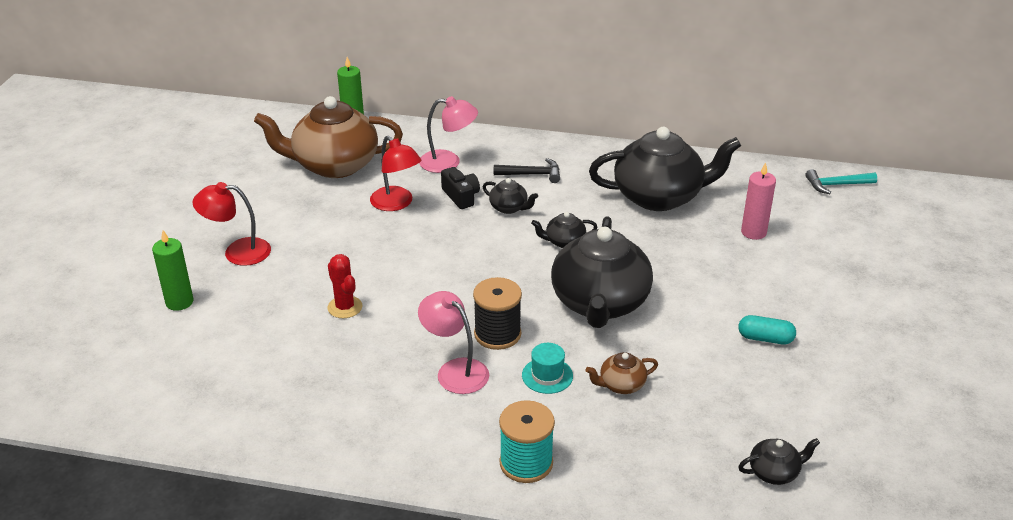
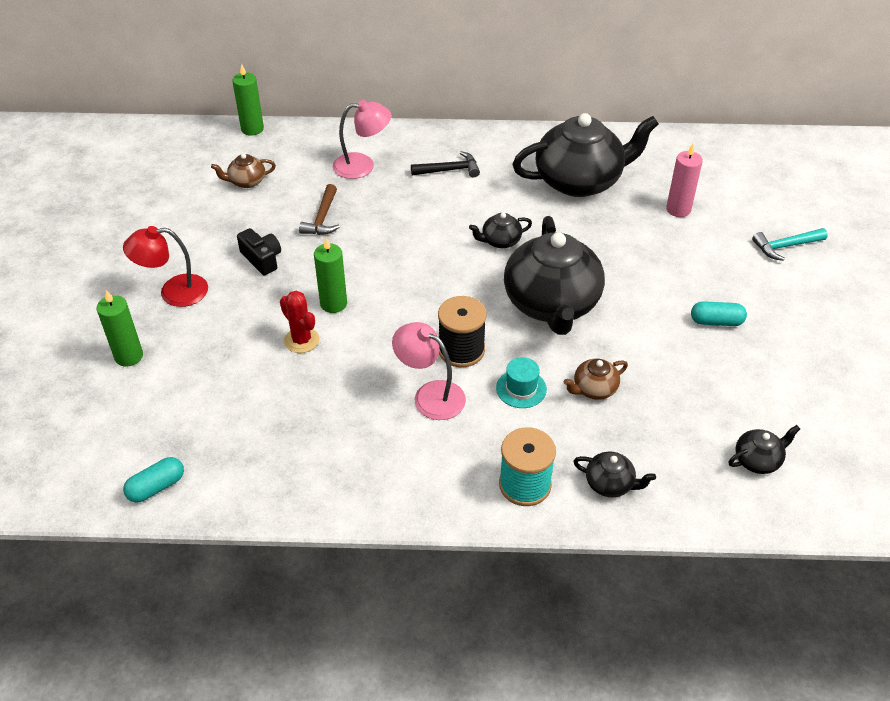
camera: 10 degrees left, 10 degrees up
(170, 417) = (156, 487): none -> turquoise capsule
(334, 165) = (246, 181): brown teapot -> brown teapot, size x0.43
(385, 279) = (333, 304): none -> green candle
(396, 204) = (322, 218): red lamp -> brown hammer
(461, 196) = (385, 202): black camera -> black camera (262, 259)
(509, 208) = (436, 210): black teapot -> black teapot (610, 484)
(836, 185) = (743, 149): turquoise hammer -> turquoise hammer (785, 246)

